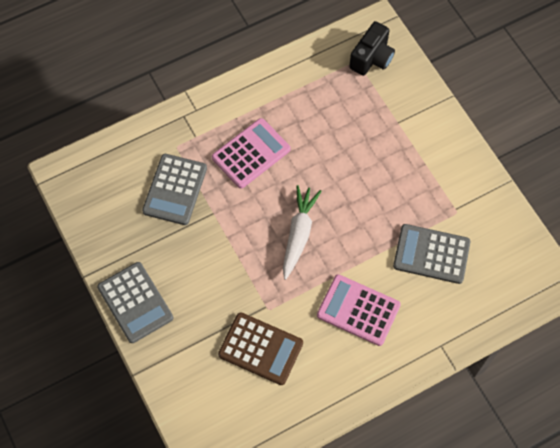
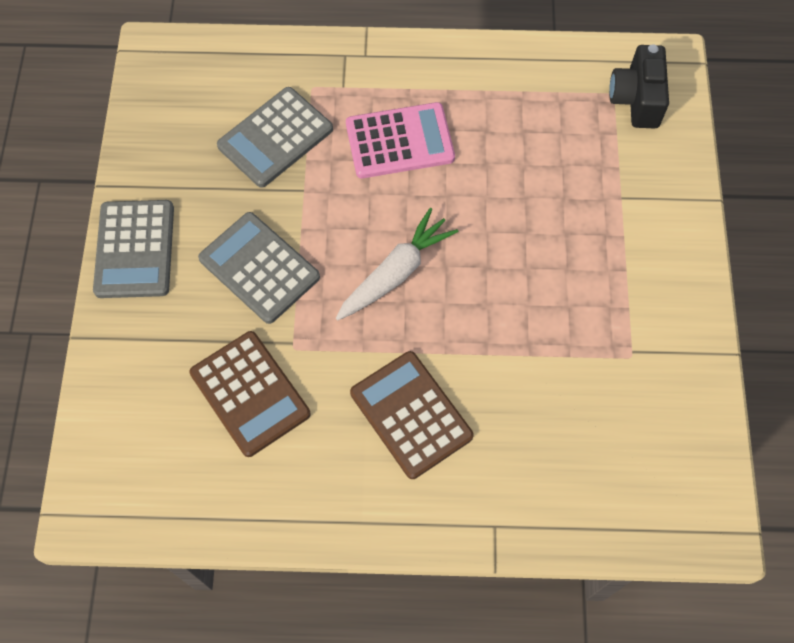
camera: 30 degrees right, 0 degrees up
(358, 310) = (411, 414): pink calculator -> brown calculator
(372, 58) = (636, 99): black camera -> black camera turned 120 degrees clockwise
(431, 254) = (559, 394): grey calculator -> grey calculator (259, 268)

